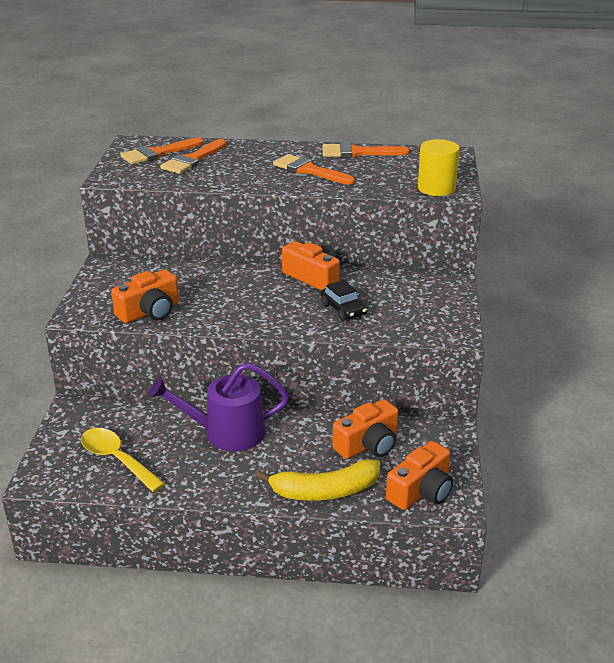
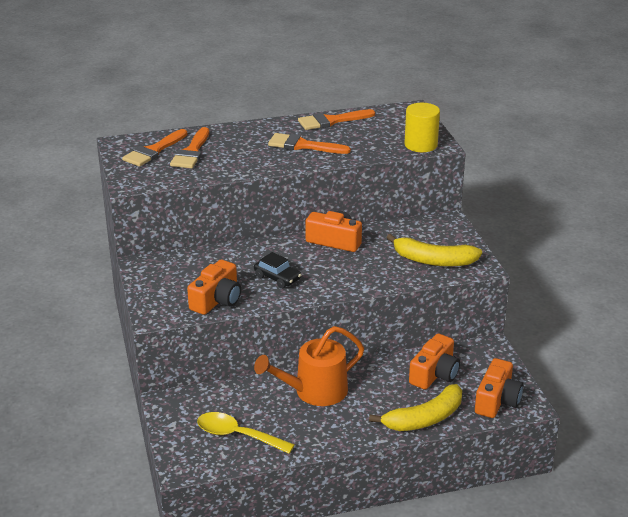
camera: 20 degrees left, 0 degrees up
(227, 433) = (315, 391): purple watering can -> orange watering can
(343, 309) = (379, 264): black car -> black car (277, 278)
(406, 317) = (433, 260): none -> yellow banana

